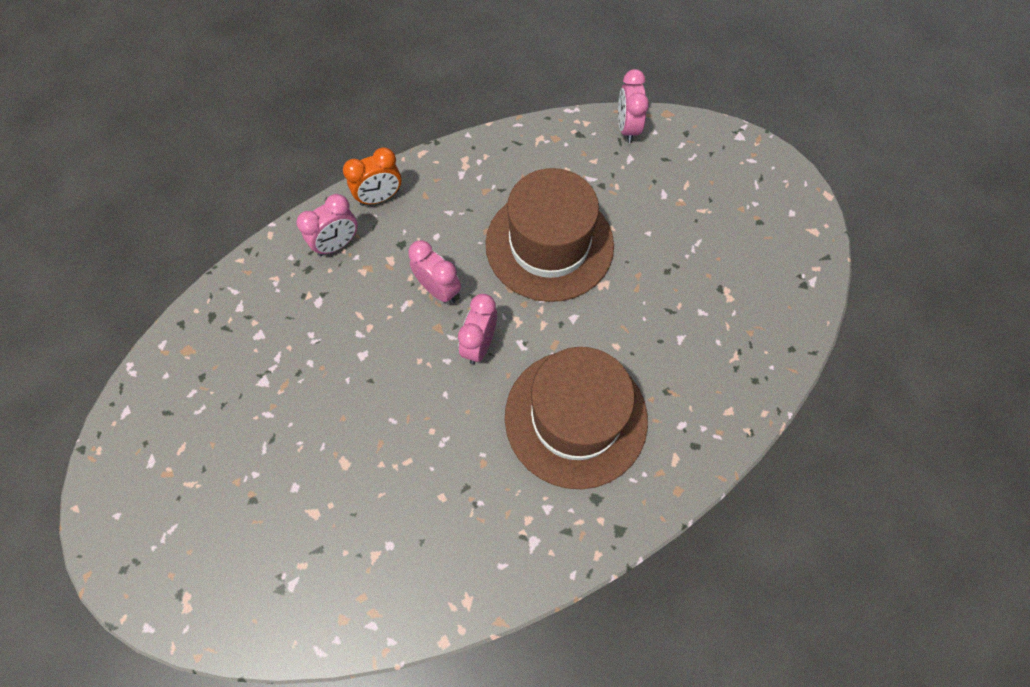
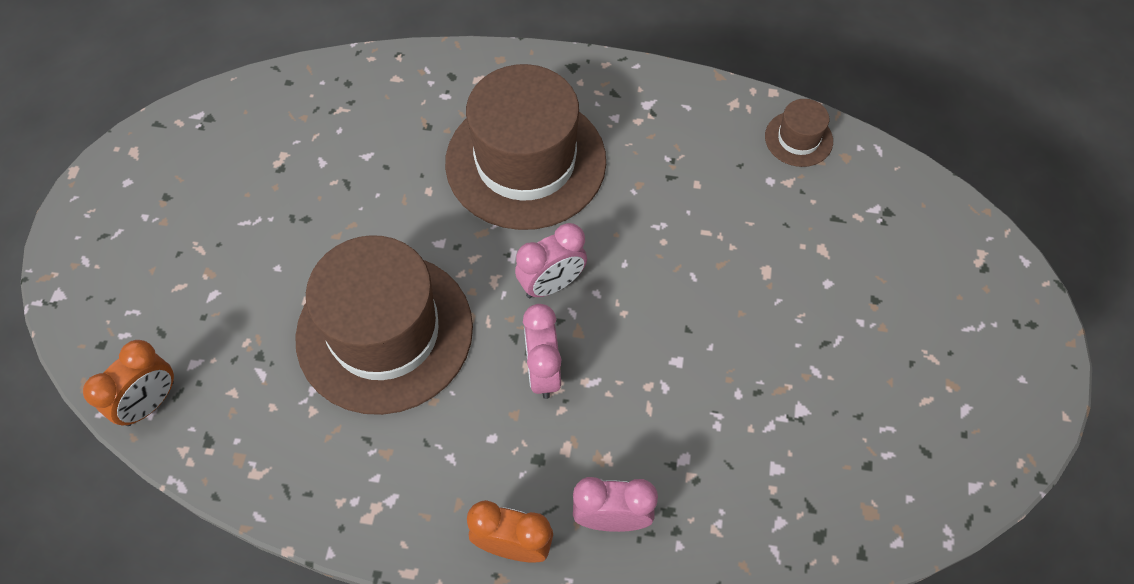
camera: 140 degrees left, 5 degrees down
(391, 607) = (798, 139): none -> brown hat
(627, 128) = (150, 403): pink clock -> orange clock

